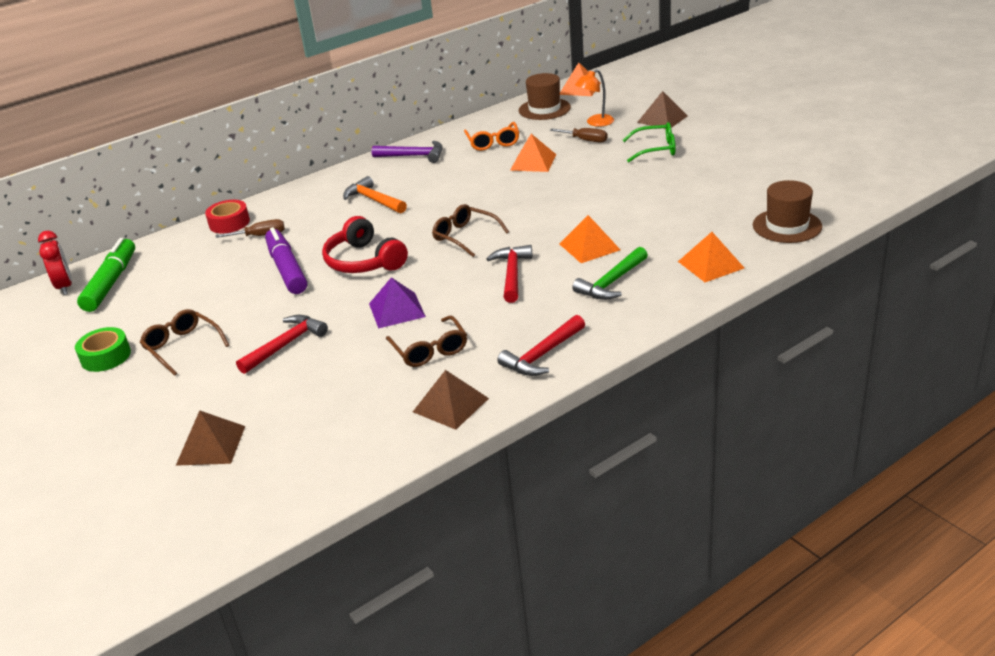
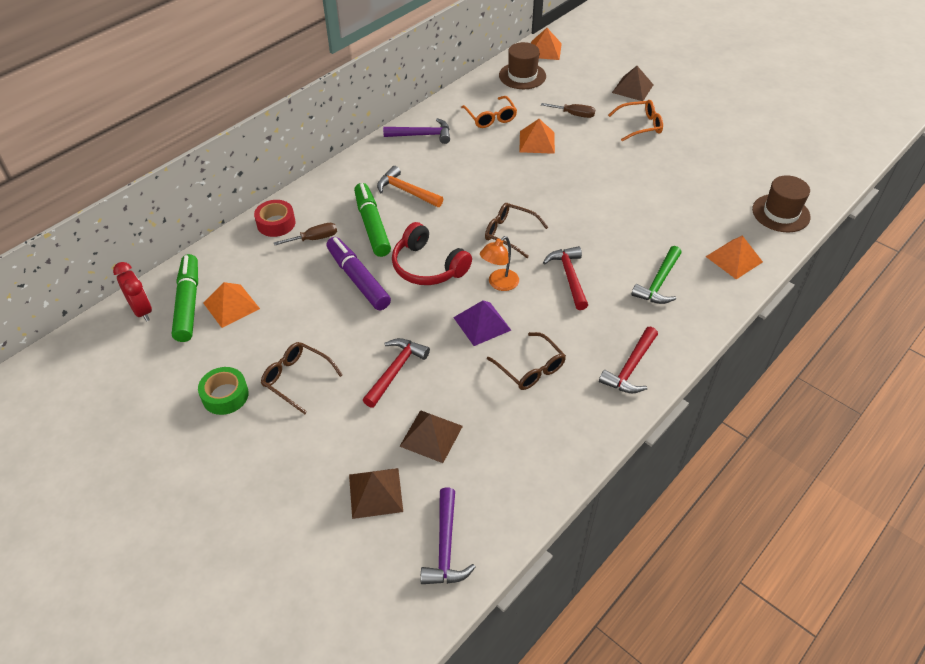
camera: 15 degrees left, 15 degrees up
(259, 496) = (446, 546): none -> purple hammer
(324, 226) = (372, 225): none -> green marker
(451, 405) = (573, 429): brown pyramid -> brown pyramid (431, 436)
(589, 246) = (624, 242): orange pyramid -> orange pyramid (231, 305)
(595, 123) = (575, 93): orange lamp -> orange lamp (499, 284)
(655, 149) = (640, 125): green glasses -> orange glasses

